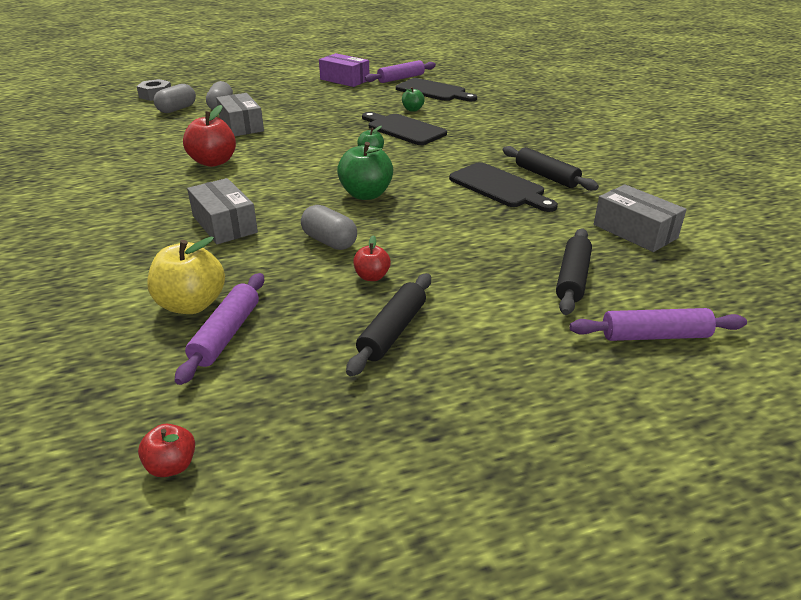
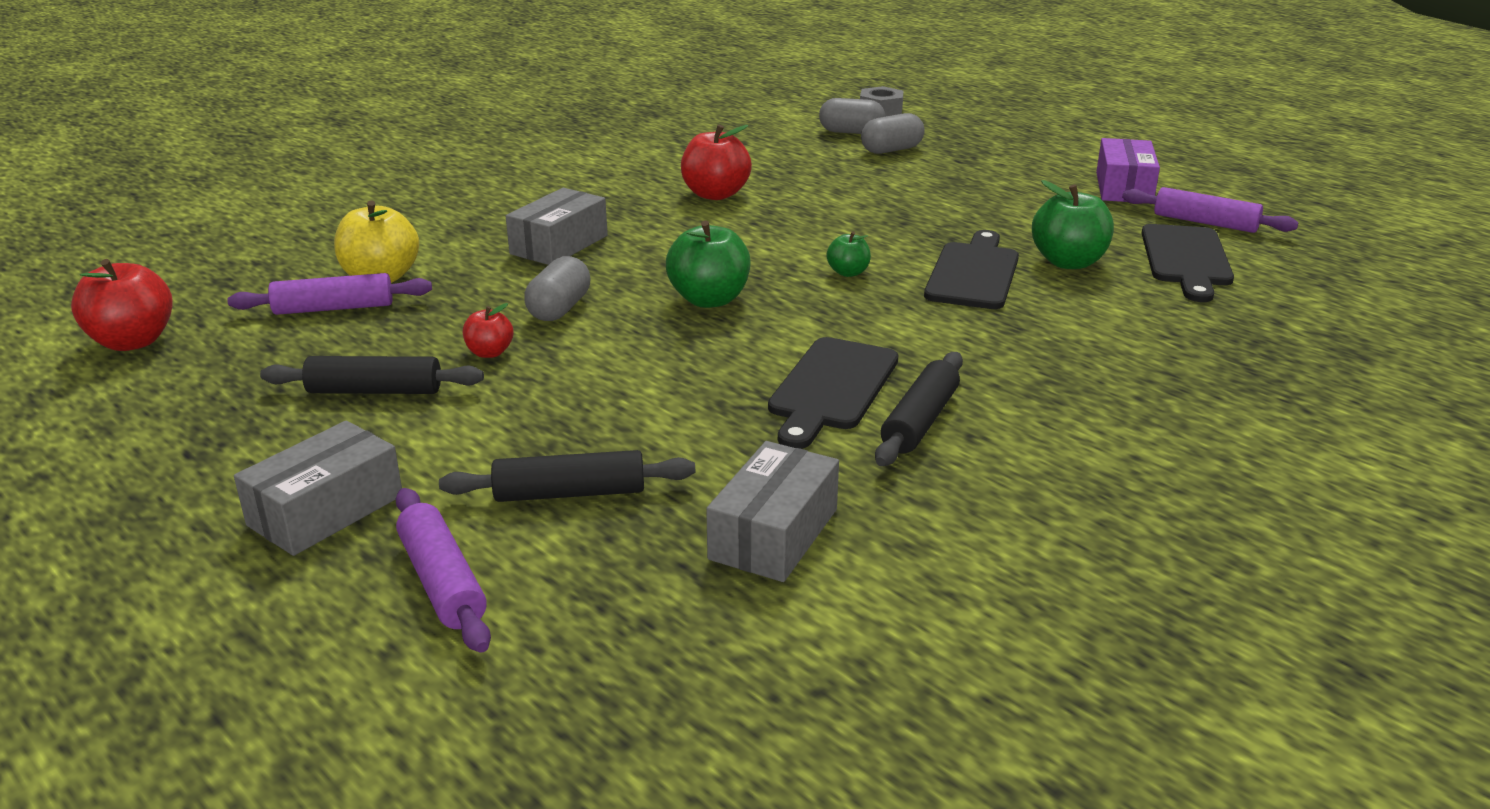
camera: 65 degrees right, 5 degrees down
(172, 466) = (133, 341): red apple -> red apple, size x1.84
(241, 125) = (845, 176): grey box -> grey box (326, 510)
(412, 110) = (1068, 262): green apple -> green apple, size x1.84

